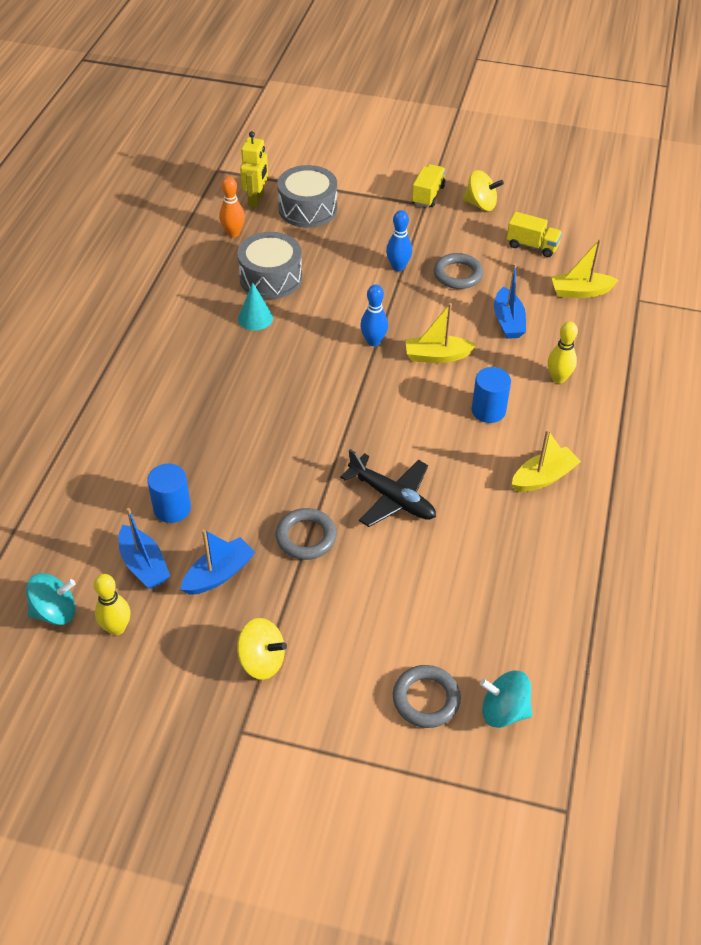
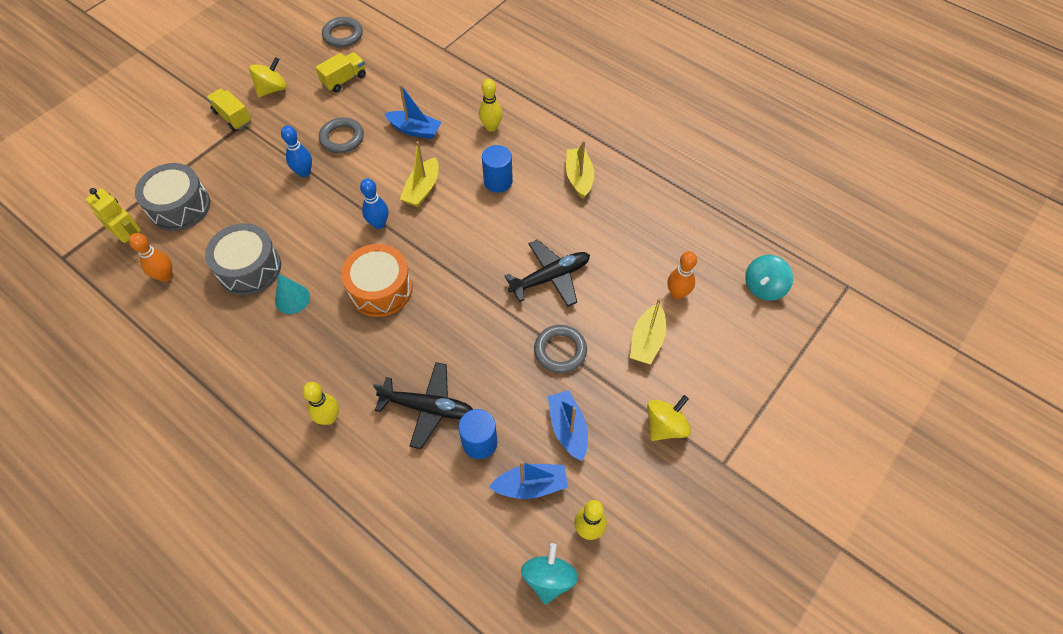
camera: 65 degrees left, 10 degrees up
(148, 392) = (329, 418): none -> yellow bowling pin
(190, 456) = (428, 407): none -> black plane
(300, 372) = (380, 289): none -> orange drum
(426, 699) = (738, 329): grey ring -> grey ring (343, 35)
(440, 621) = (677, 294): none -> orange bowling pin
(580, 292) = (413, 75): yellow boat -> yellow boat (647, 340)

